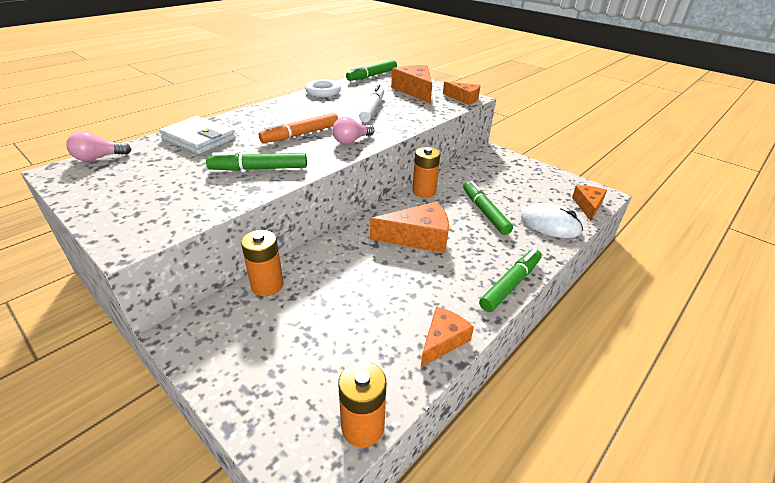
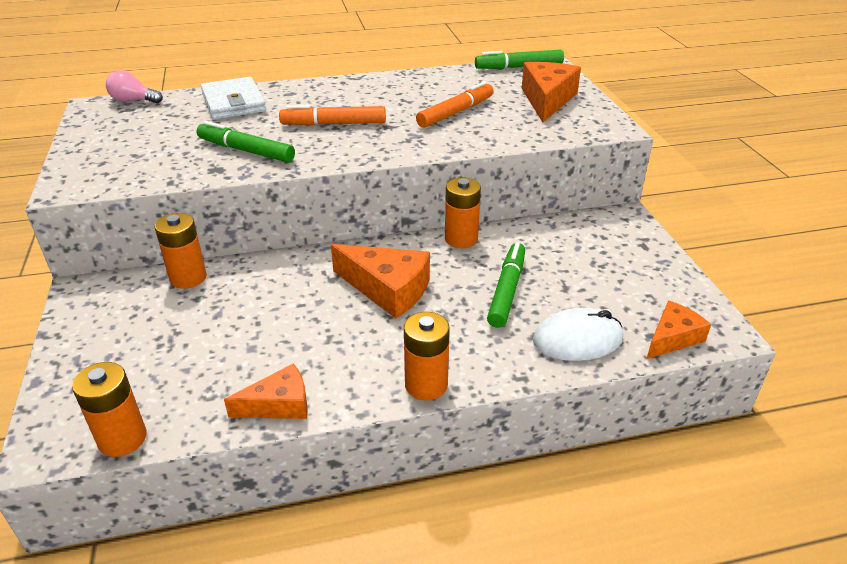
camera: 35 degrees right, 0 degrees up
(323, 92) = (427, 77): white ring -> none
(351, 141) = (377, 146): pink light bulb -> none
(372, 109) = (455, 112): white marker -> orange marker
(464, 98) = (601, 126): orange cheese -> none
(510, 284) = (426, 385): green marker -> orange battery
(550, 224) = (577, 339): white mouse -> white mouse turned 75 degrees counterclockwise

